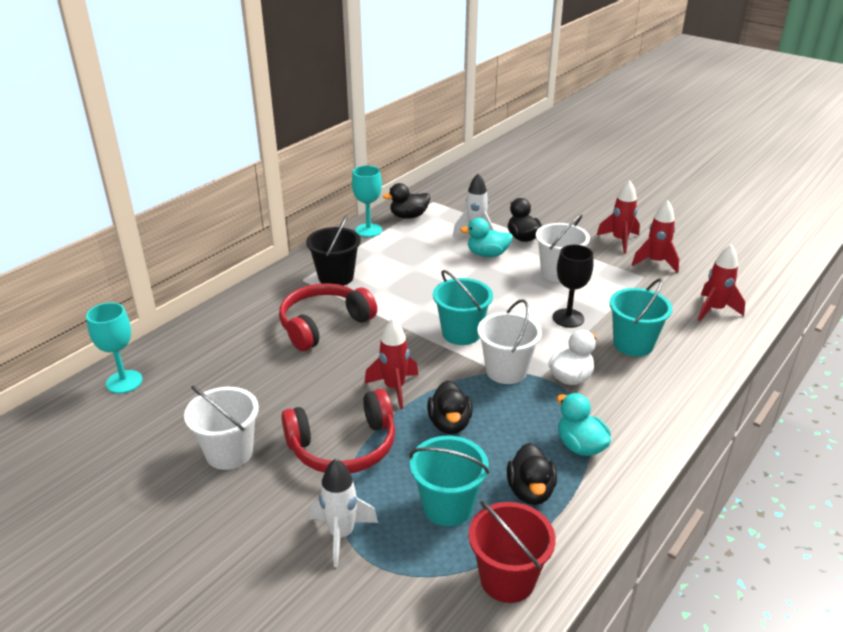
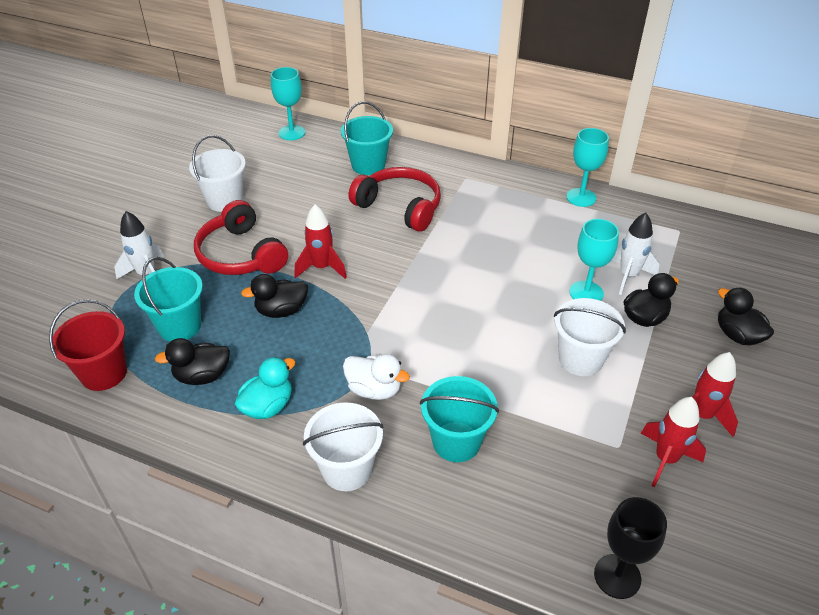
camera: 75 degrees right, 10 degrees up
(336, 277) = (480, 196): black bucket -> none
(408, 216) = (631, 219): black duck -> black duck (737, 335)
(461, 333) = (421, 296): turquoise bucket -> turquoise bucket (368, 165)
(487, 254) = (586, 293): turquoise duck -> turquoise goblet
(506, 370) = (370, 338): white bucket -> white bucket (347, 469)
(568, 318) = (485, 377): black goblet -> black goblet (617, 576)
(714, 310) = (573, 531): red rocket -> none

